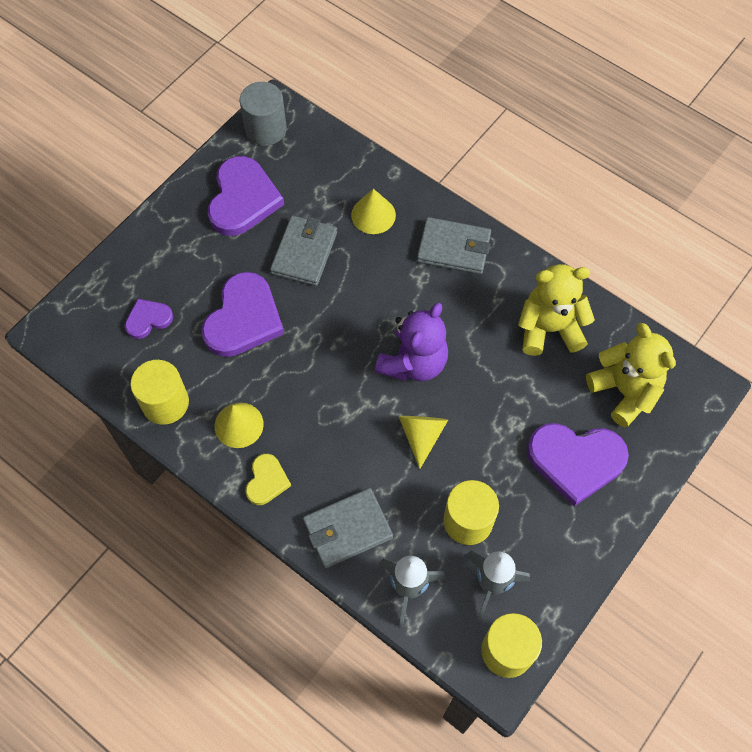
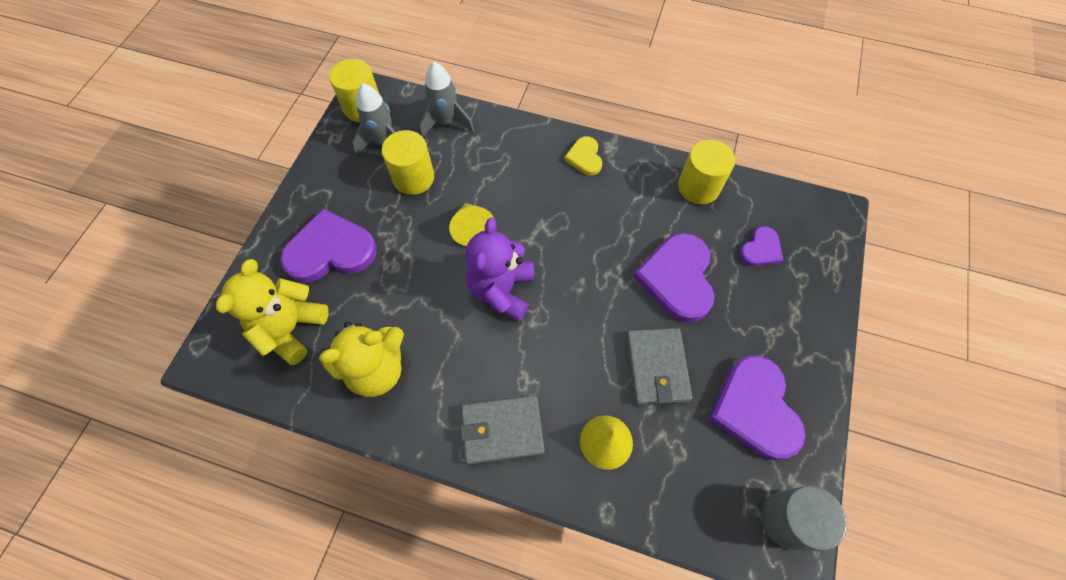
camera: 160 degrees right, 0 degrees up
(239, 425) = (629, 190): yellow cone -> none
(347, 529) = (506, 144): grey wallet -> none
(624, 391) = (291, 328): yellow teddy bear -> yellow teddy bear turned 75 degrees clockwise

